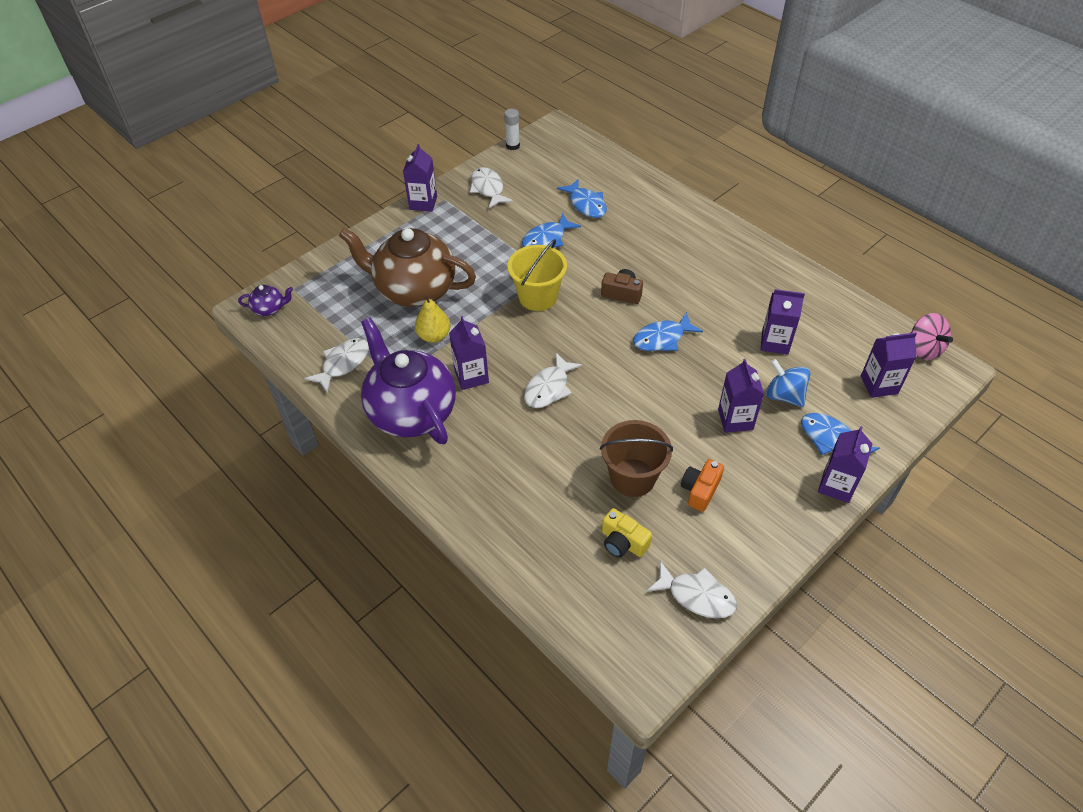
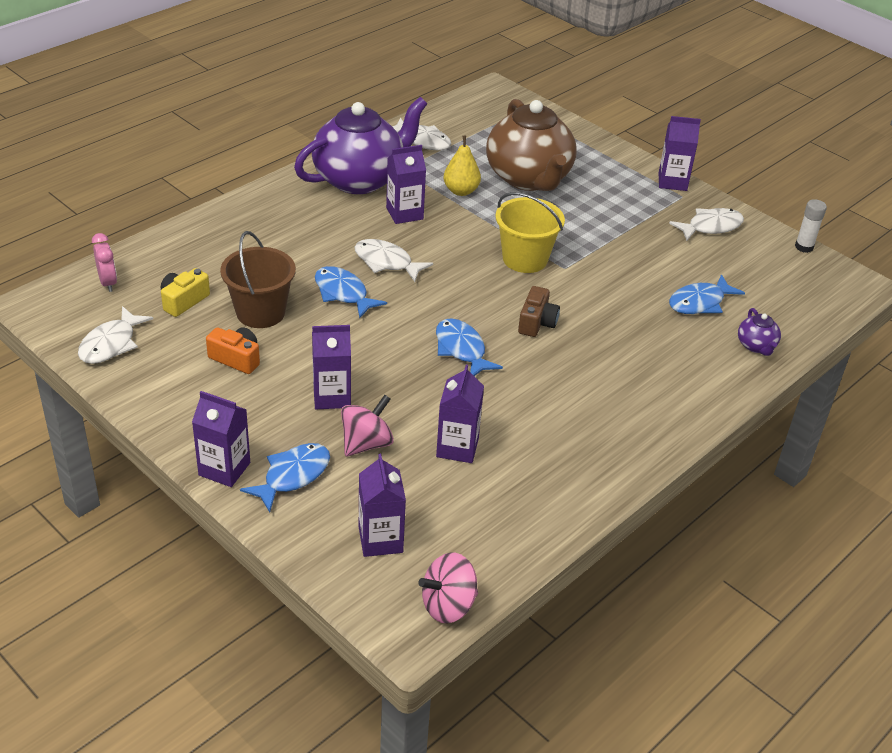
camera: 85 degrees right, 10 degrees down
(269, 309) = (494, 99): purple teapot -> purple teapot (756, 346)
(414, 289) = (529, 178): brown teapot -> brown teapot turned 150 degrees clockwise
(547, 239) = (626, 269): blue fish -> blue fish (343, 293)
(600, 615) = (108, 283): none -> pink clock
(784, 395) = (366, 443): blue spinning top -> pink spinning top

